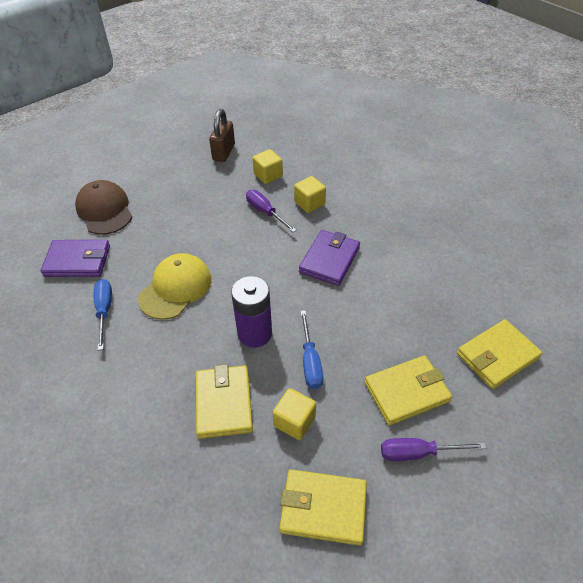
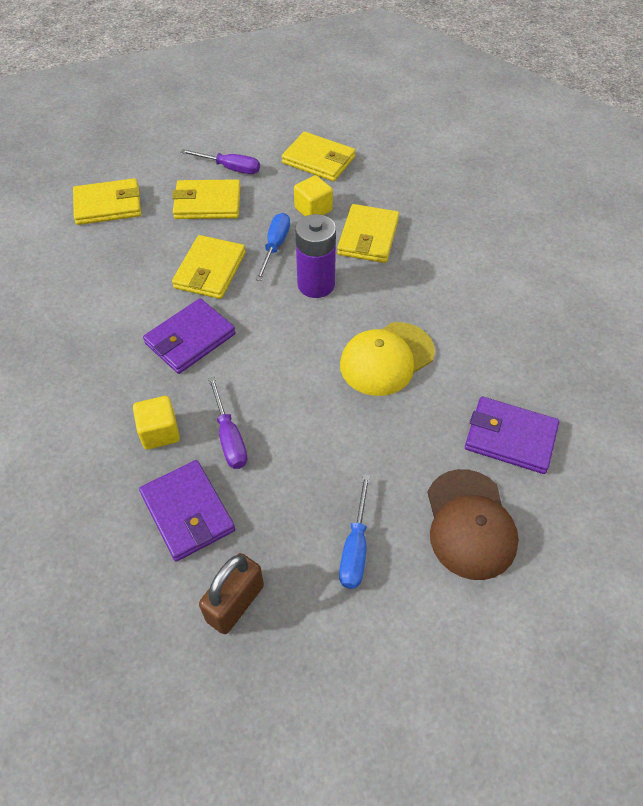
camera: 160 degrees left, 5 degrees up
(104, 311) = (475, 356): blue screwdriver -> blue screwdriver (355, 547)
(268, 175) = (188, 512): yellow cube -> purple wallet
(352, 318) = (210, 270): none -> yellow wallet

